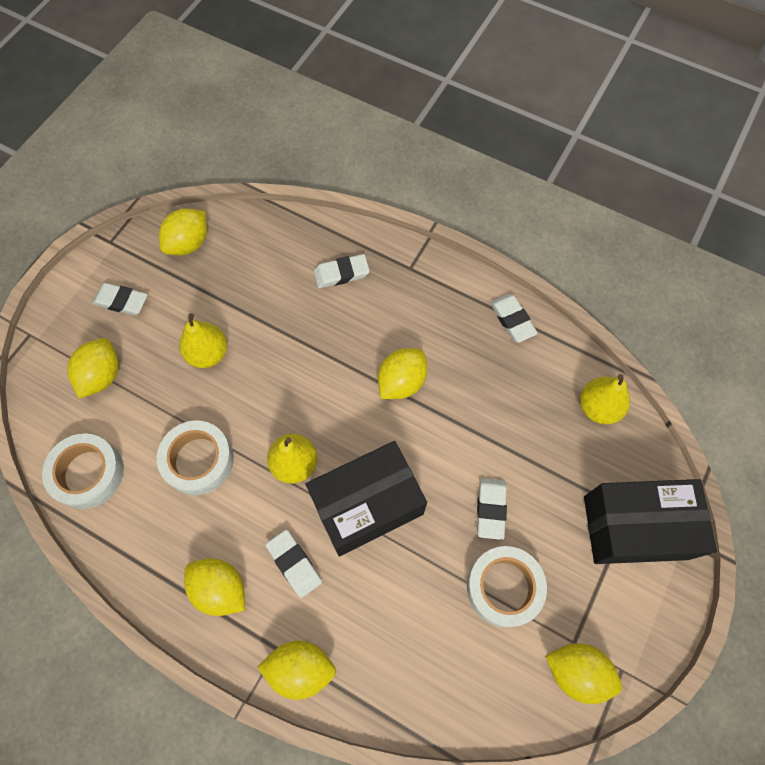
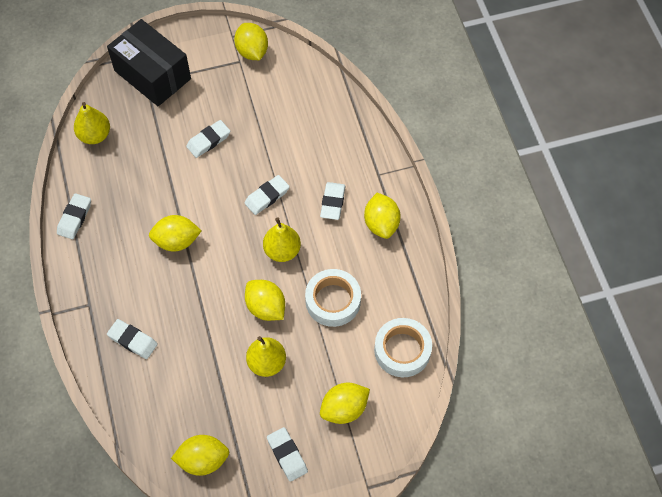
camera: 135 degrees left, 5 degrees down
(300, 668) = (374, 157): yellow lemon -> yellow lemon (266, 307)
(367, 505) = (267, 197): black box -> white eraser
(504, 587) = (243, 106): white tape -> none

